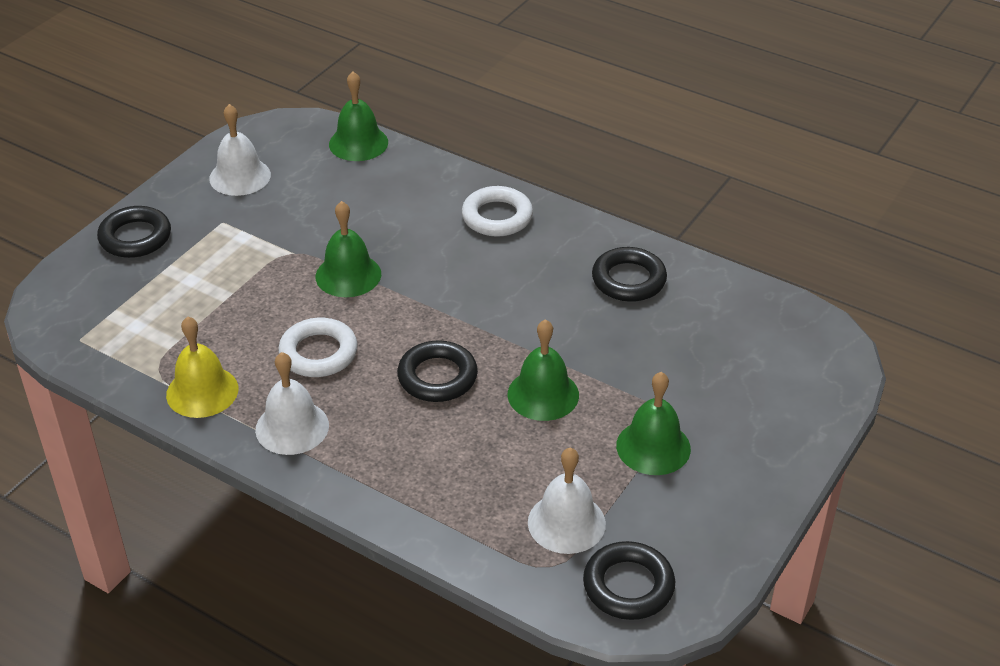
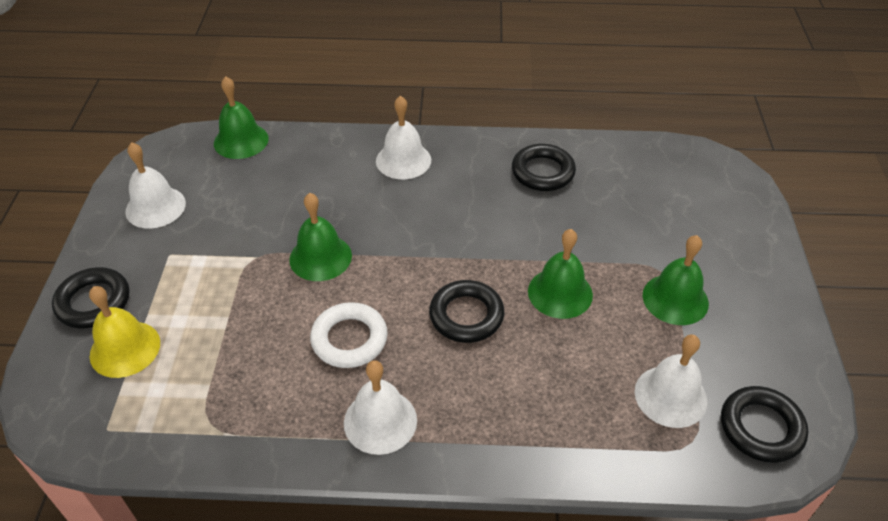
camera: 30 degrees left, 5 degrees up
(202, 391) = (270, 426): yellow bell -> yellow bell (125, 349)
(497, 217) = (403, 160): white ring -> white bell

